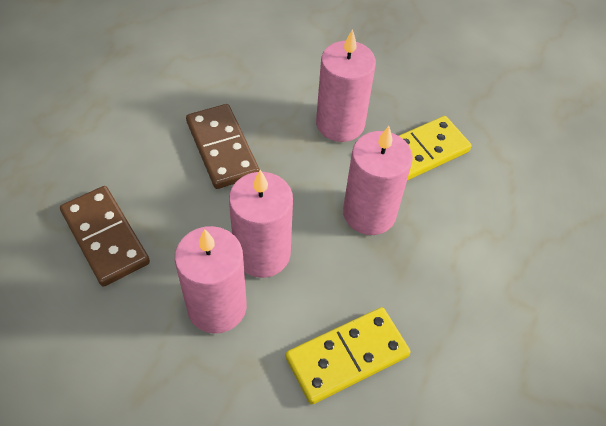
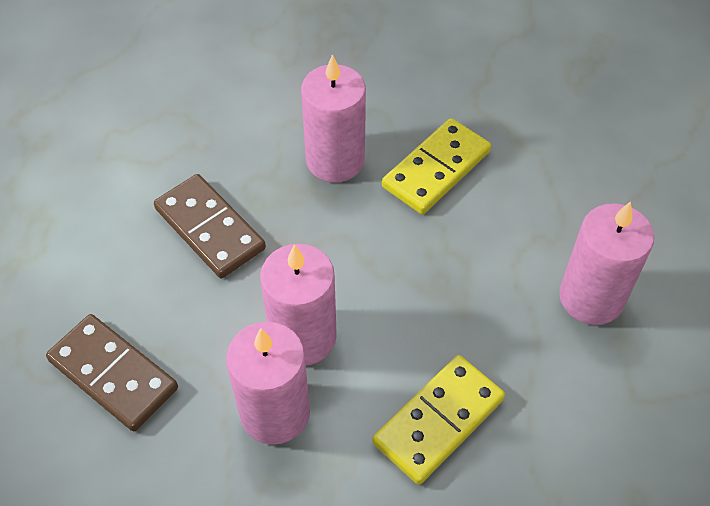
camera: 15 degrees left, 0 degrees up
(369, 213) = (405, 254): pink candle -> pink candle (591, 297)

